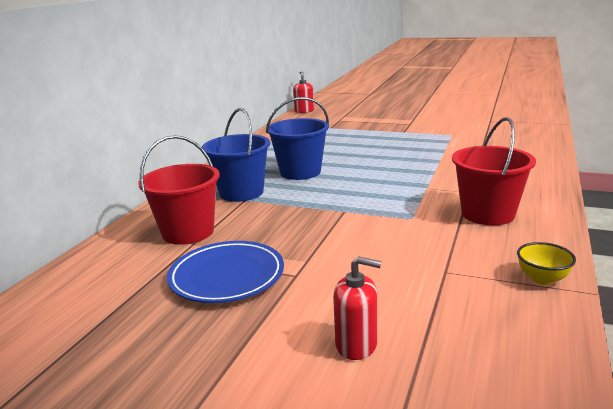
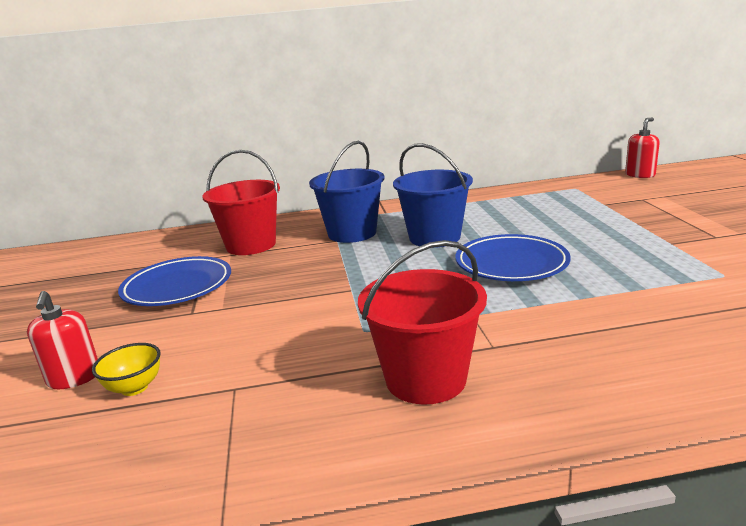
camera: 60 degrees right, 0 degrees up
(375, 164) = (511, 264): none -> blue plate
(542, 279) = (244, 466): yellow bowl -> yellow bowl (134, 388)

